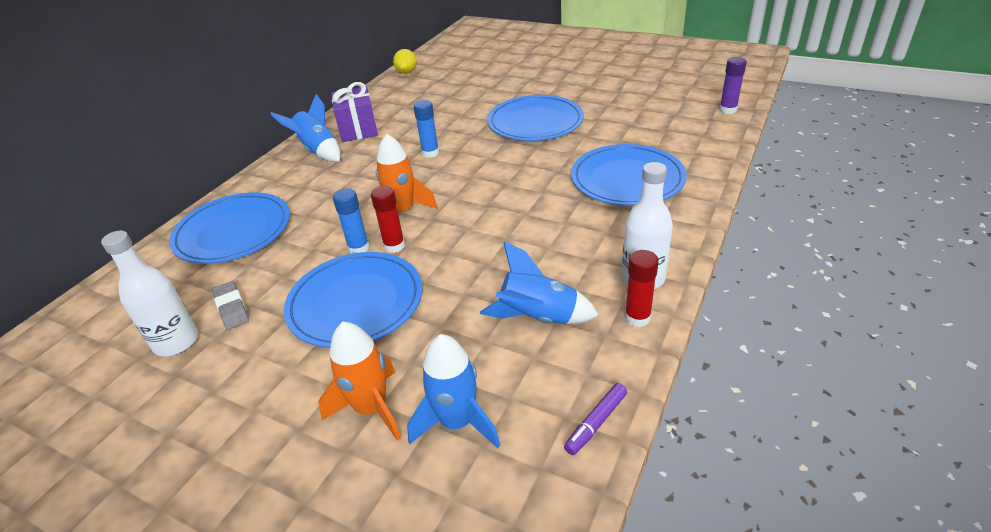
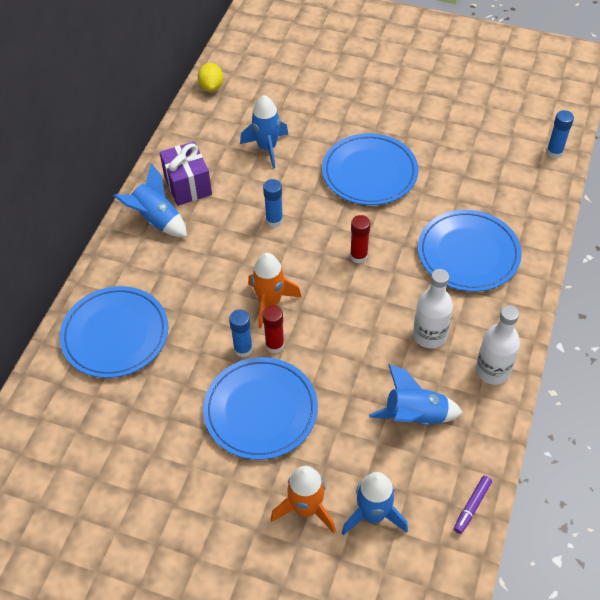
camera: 10 degrees left, 15 degrees up
(176, 342) = (121, 460): white bottle -> white bottle (429, 335)
(232, 308) = (154, 423): grey eraser -> none
(441, 107) = (267, 148): none -> blue rocket
(637, 317) = (492, 411): red glue stick -> red glue stick (358, 256)
(728, 110) = (554, 152): purple glue stick -> blue glue stick

